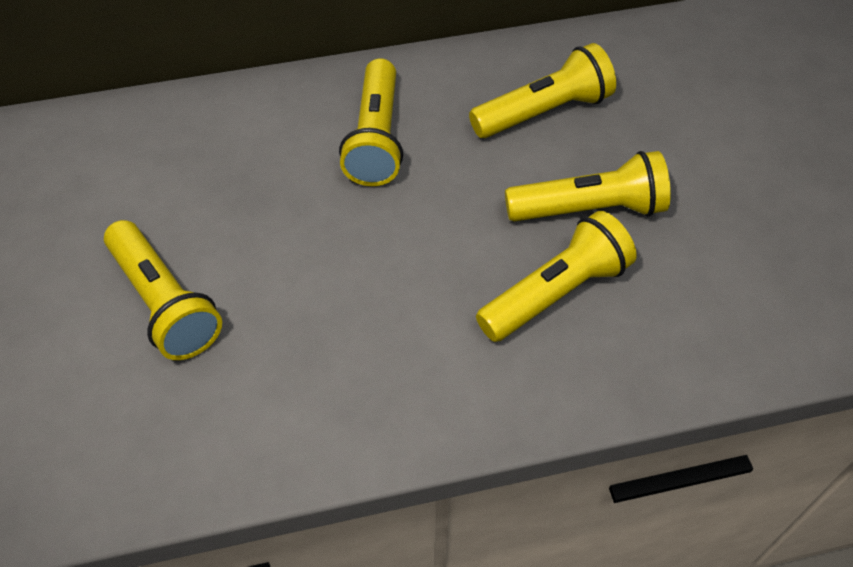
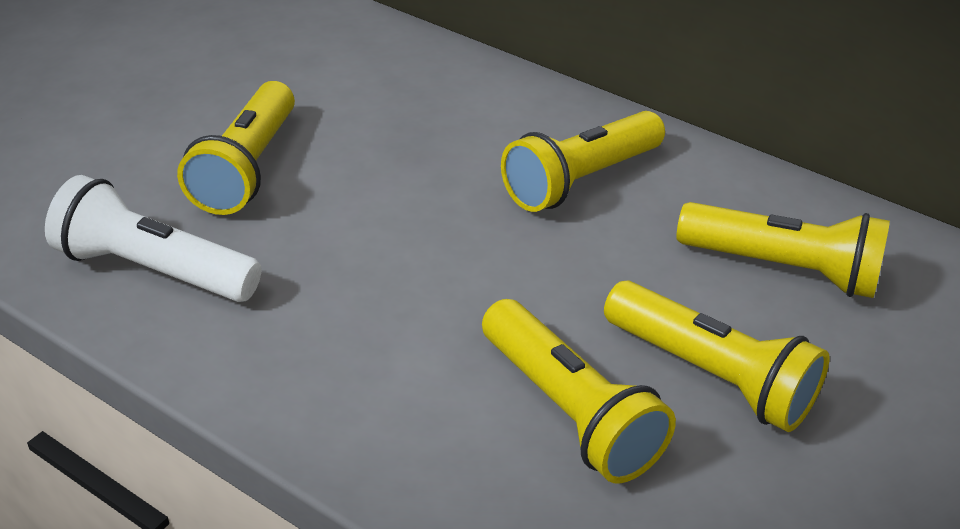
camera: 45 degrees right, 15 degrees down
(216, 427) = (154, 270): none -> white flashlight
(555, 293) = (568, 411): yellow flashlight -> yellow flashlight turned 45 degrees clockwise

